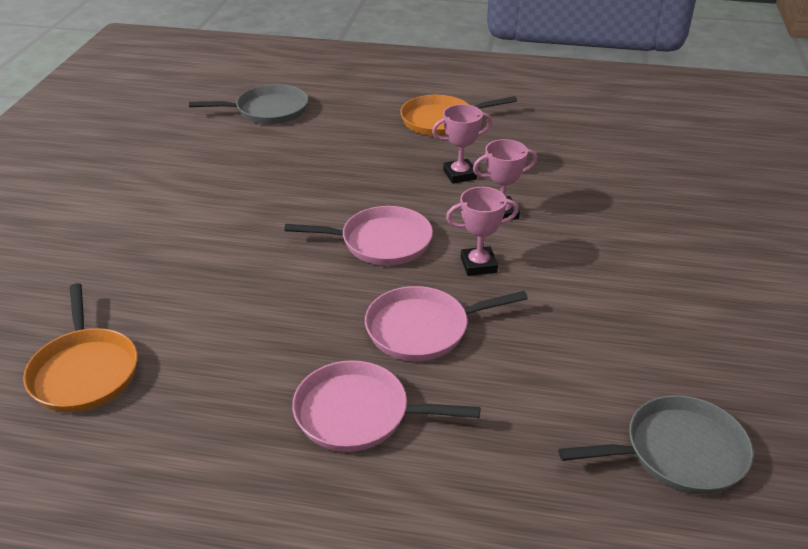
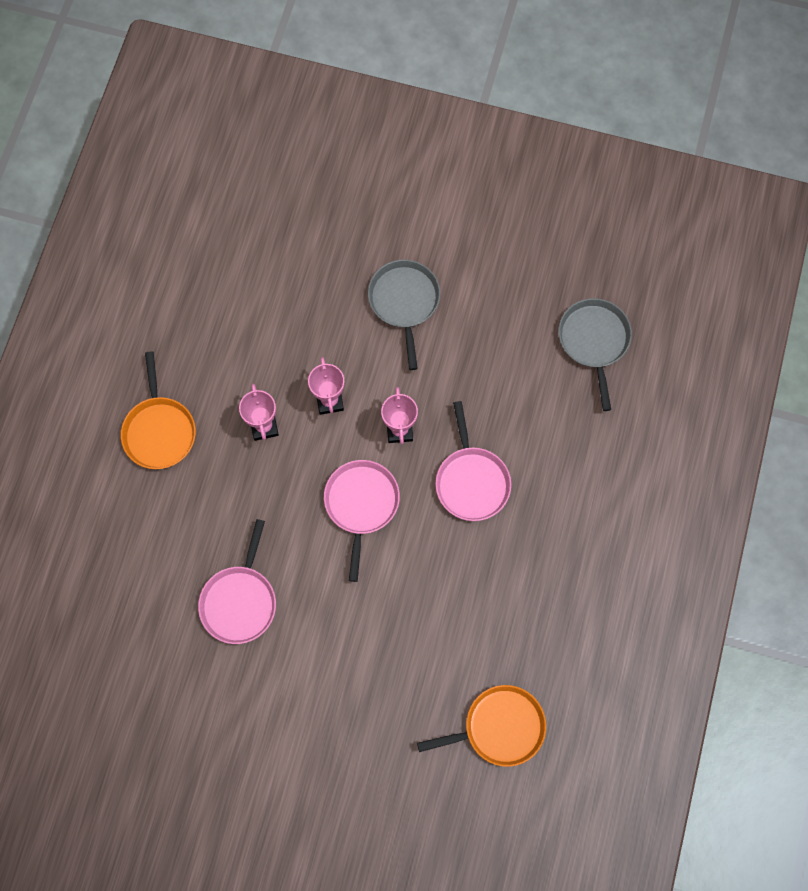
camera: 85 degrees left, 35 degrees up
(268, 110) = (111, 608): grey pan -> grey pan (404, 302)
(358, 413) = (551, 532): pink pan -> pink pan (240, 601)

